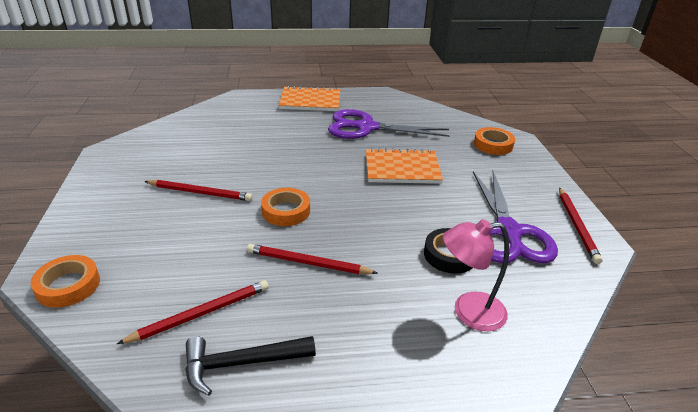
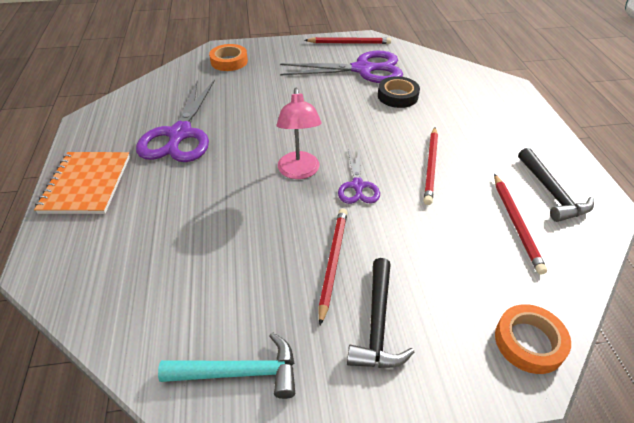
camera: 90 degrees left, 10 degrees up
(131, 157) = (240, 372): none -> turquoise hammer
(133, 208) = (377, 324): none -> black hammer
(201, 313) = (516, 224): red pencil -> red pencil turned 150 degrees counterclockwise
(286, 211) = (357, 186): orange tape -> purple scissors
(402, 168) = (272, 113): orange notebook -> none
(468, 312) = (454, 93): pink lamp -> pink lamp (299, 172)

